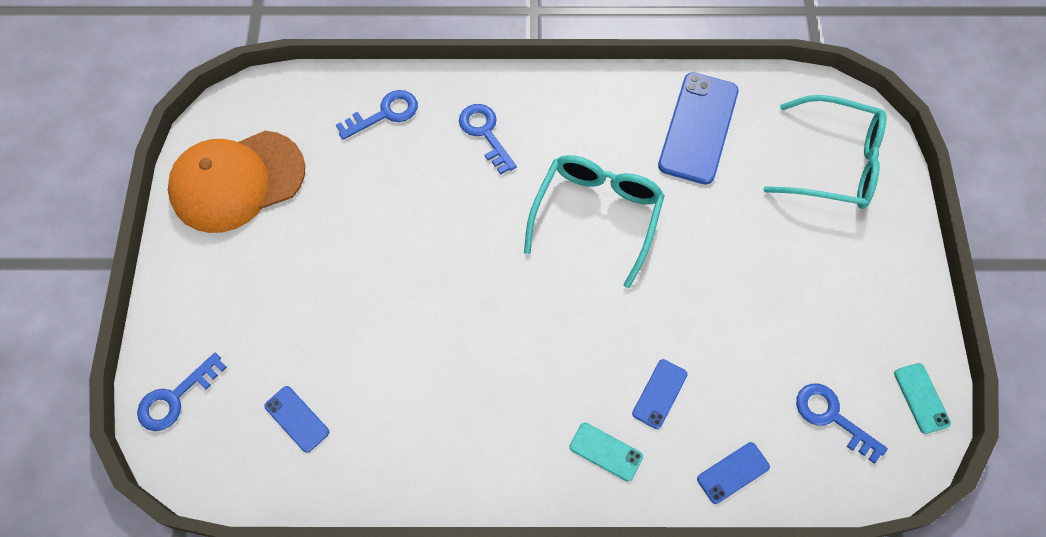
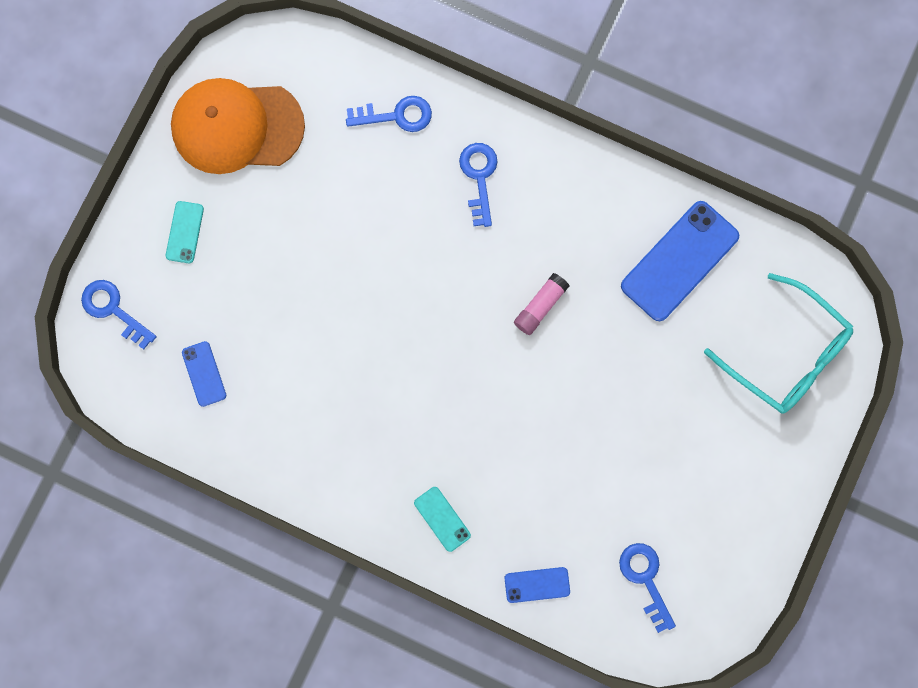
camera: 25 degrees right, 15 degrees up
(175, 398) = (113, 310): blue key -> blue key turned 60 degrees clockwise
(596, 216) = (540, 306): turquoise glasses -> pink glue stick
(659, 394) = (511, 492): blue phone -> none
(921, 398) = (731, 599): turquoise phone -> turquoise phone (184, 232)

